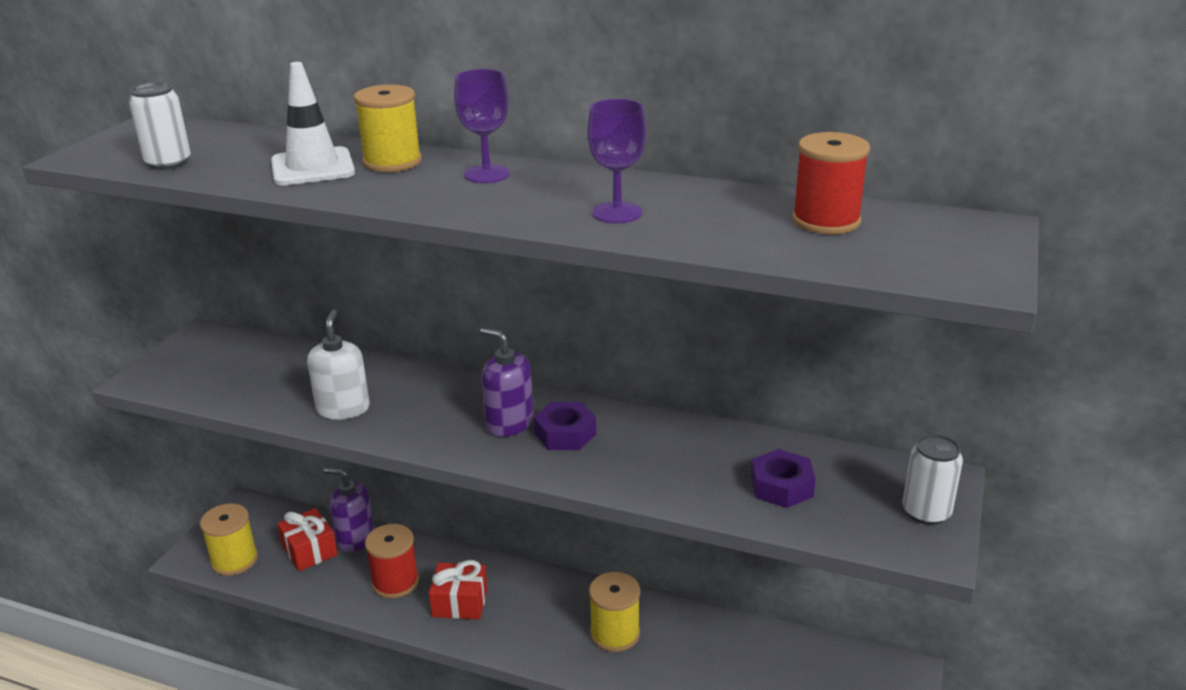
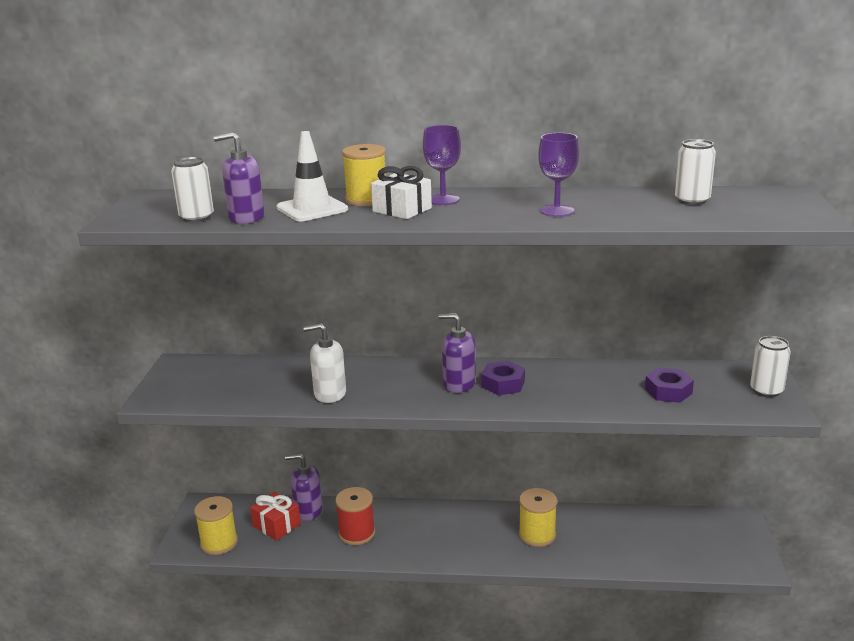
camera: 15 degrees left, 5 degrees down
(223, 170) = (246, 217): none -> purple soap dispenser
(343, 409) = (330, 394): white soap dispenser -> white soap dispenser turned 75 degrees counterclockwise
(419, 184) = (402, 210): none -> white gift
(460, 602) = (414, 537): red gift -> none
(826, 221) = (692, 200): red spool -> white can

